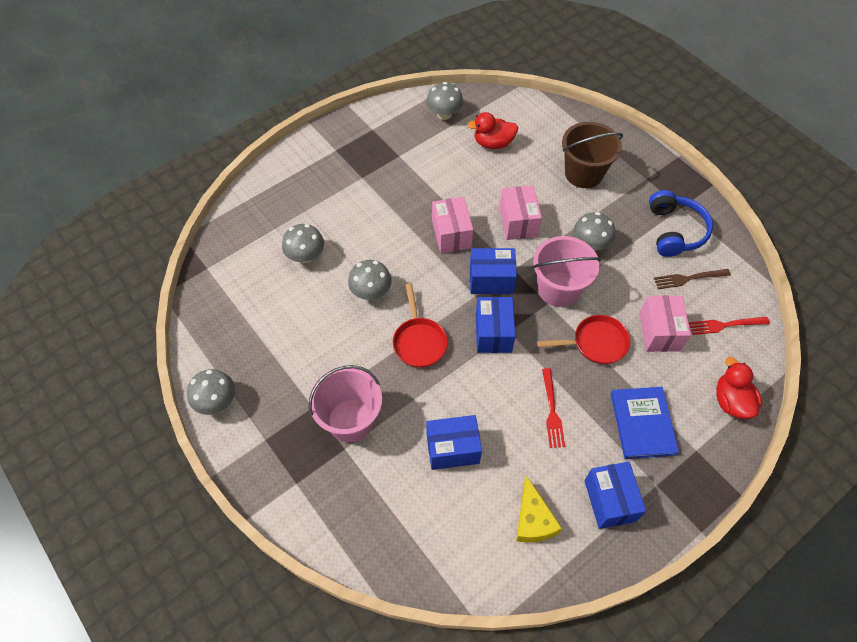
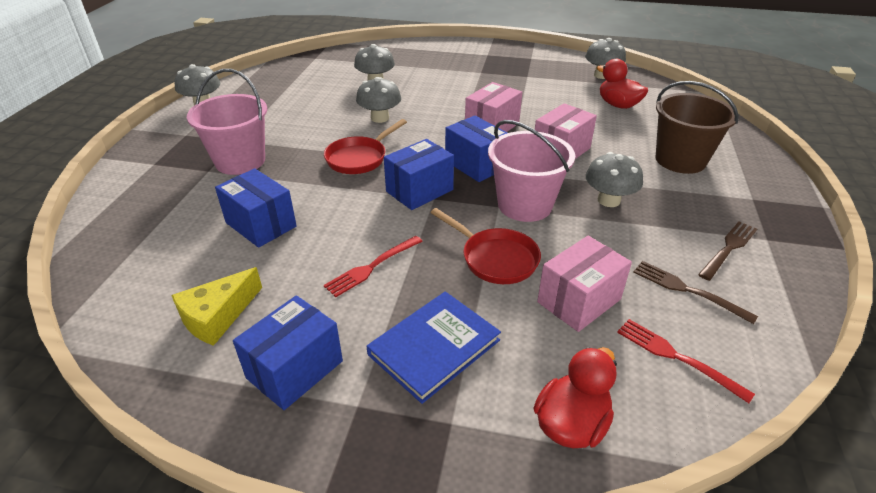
camera: 50 degrees right, 20 degrees down
(674, 231) = (728, 248): blue headphones -> brown fork

